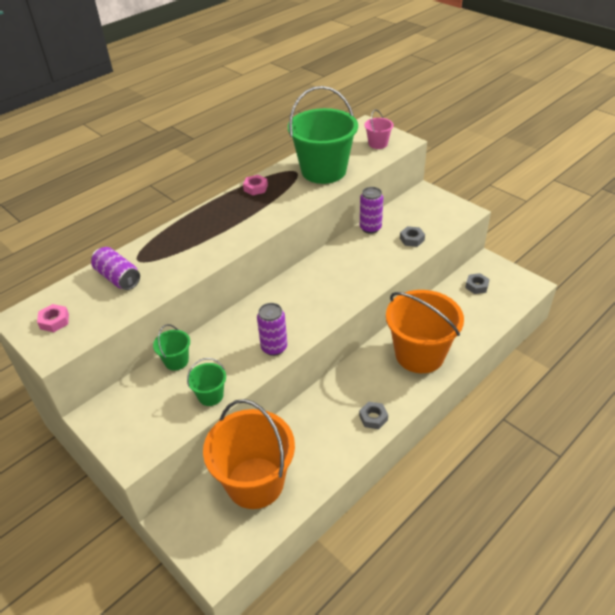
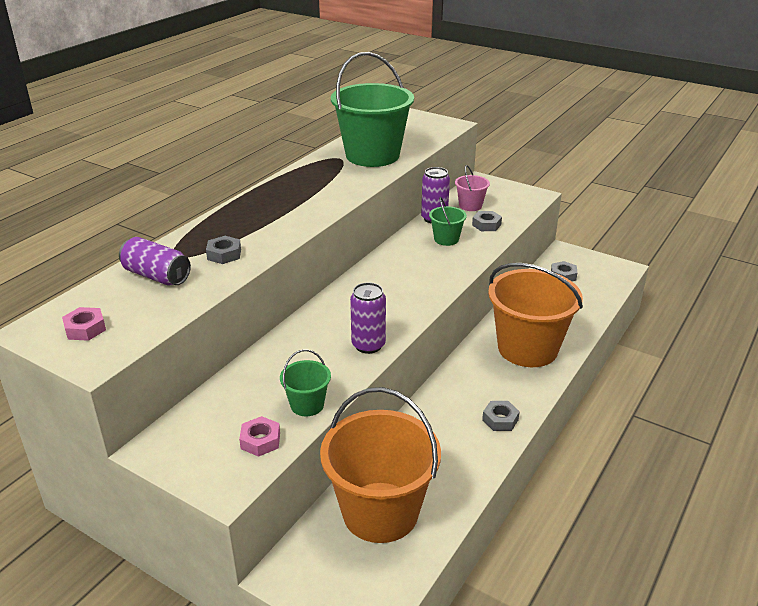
camera: 15 degrees left, 10 degrees down
(173, 263) = (224, 254): none -> grey nut
(176, 361) = (247, 374): green bucket -> green bucket (446, 239)
(255, 188) = (297, 176): pink nut -> pink nut (260, 441)
(378, 144) = (423, 128): pink bucket -> pink bucket (470, 205)

